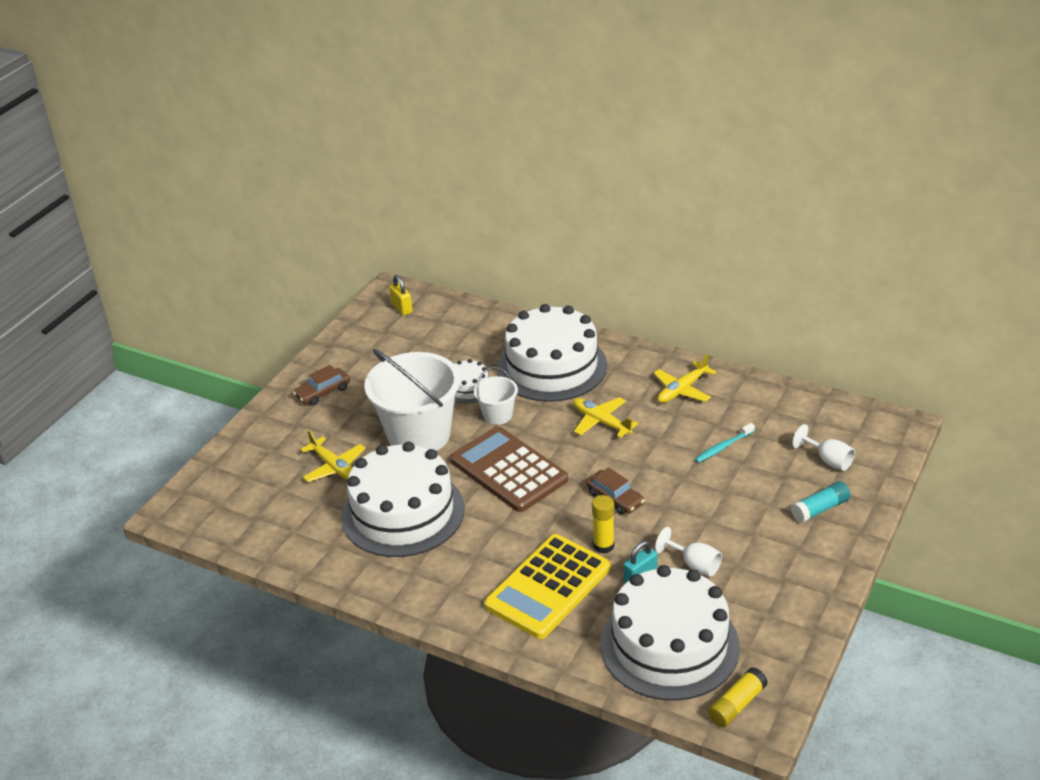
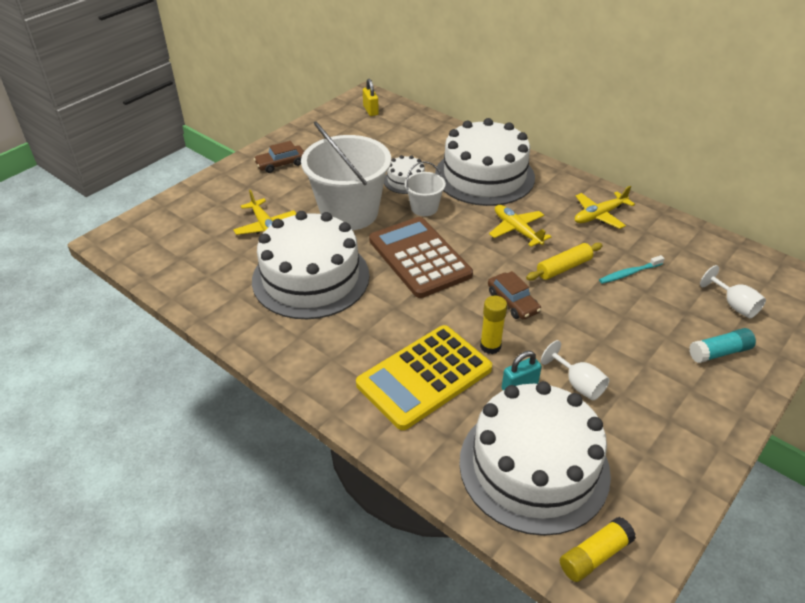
camera: 10 degrees right, 5 degrees up
(657, 453) = (563, 268): none -> yellow rolling pin

